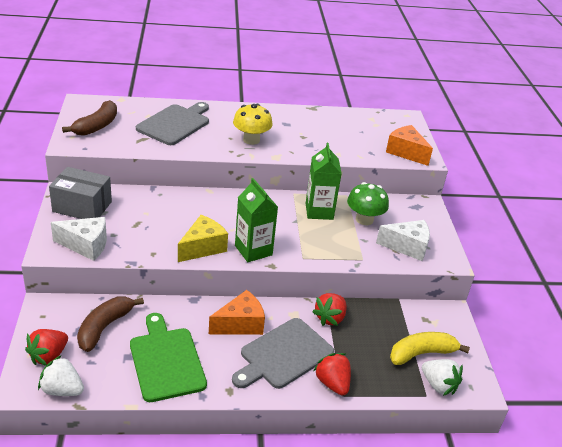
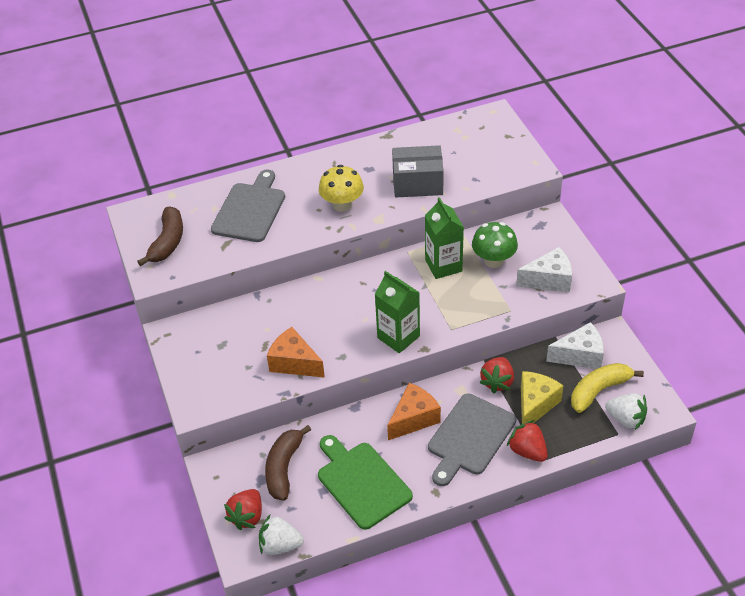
camera: 10 degrees left, 10 degrees up
(82, 206) = (197, 344): grey box -> grey box (417, 183)
(86, 245) = (228, 389): white cheese -> white cheese (580, 355)
(203, 247) = (346, 351): yellow cheese -> yellow cheese (535, 405)
(406, 152) = (511, 166): orange cheese -> orange cheese (294, 363)

